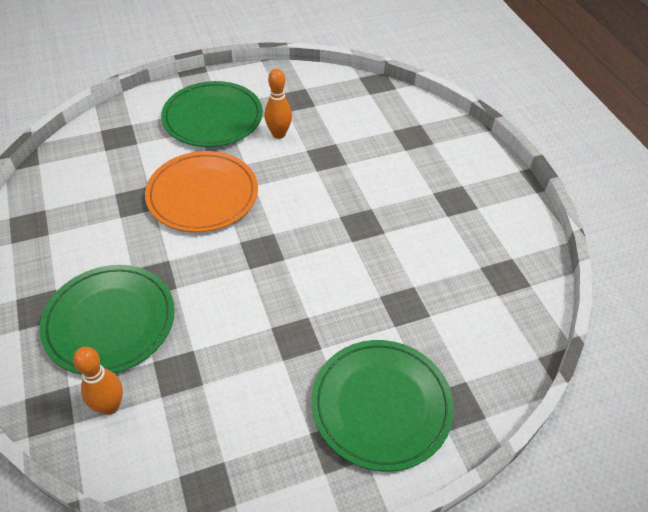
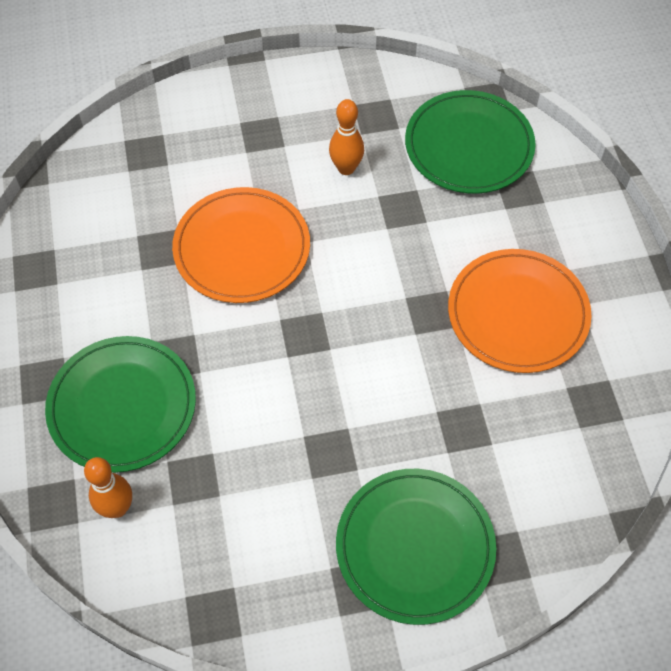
camera: 10 degrees right, 10 degrees up
(213, 117) = (265, 134): green plate -> green plate (469, 146)
(430, 219) = (518, 313): none -> orange plate

